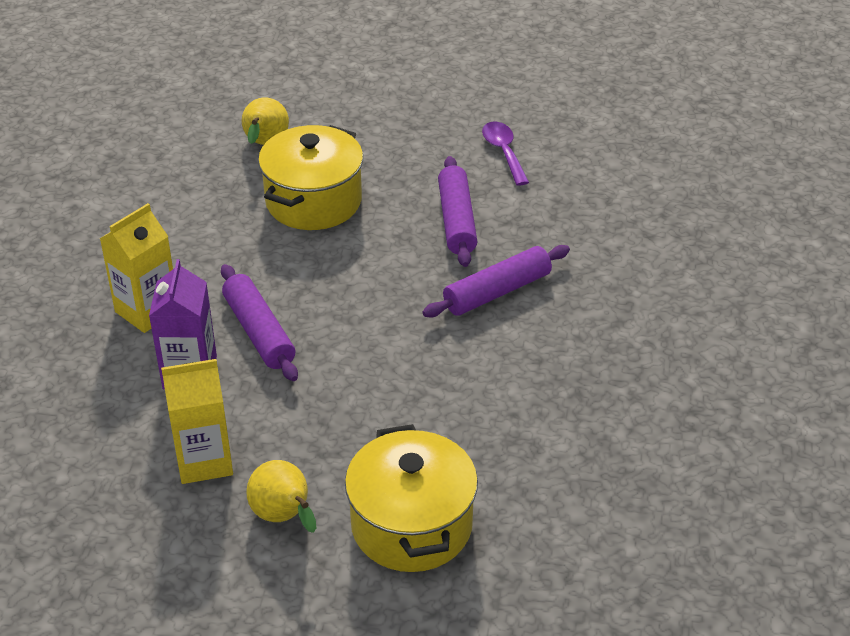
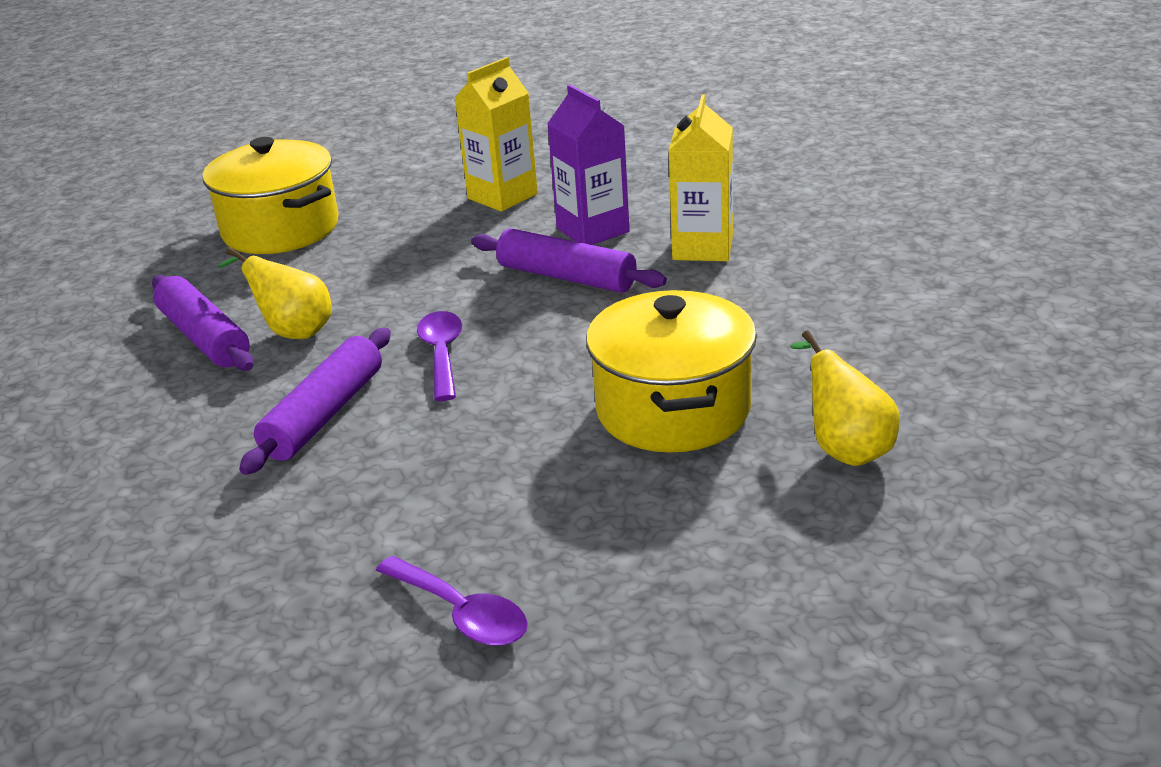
camera: 150 degrees right, 10 degrees down
(284, 517) = (396, 197): yellow pear -> yellow pear (292, 331)
(396, 304) = (442, 354): none -> purple spoon
(456, 220) = (449, 472): purple rolling pin -> purple rolling pin (204, 337)

